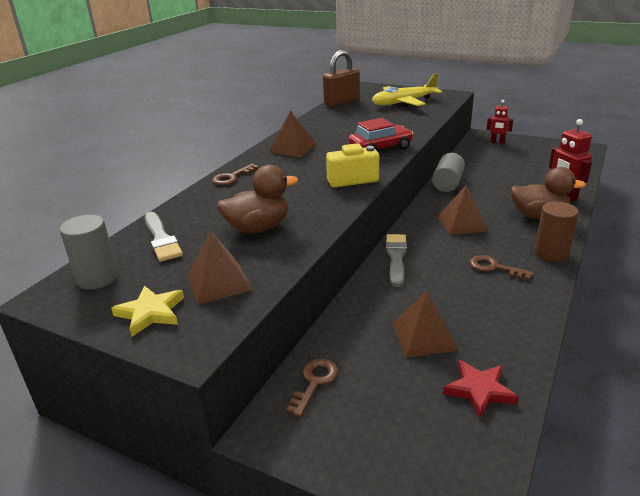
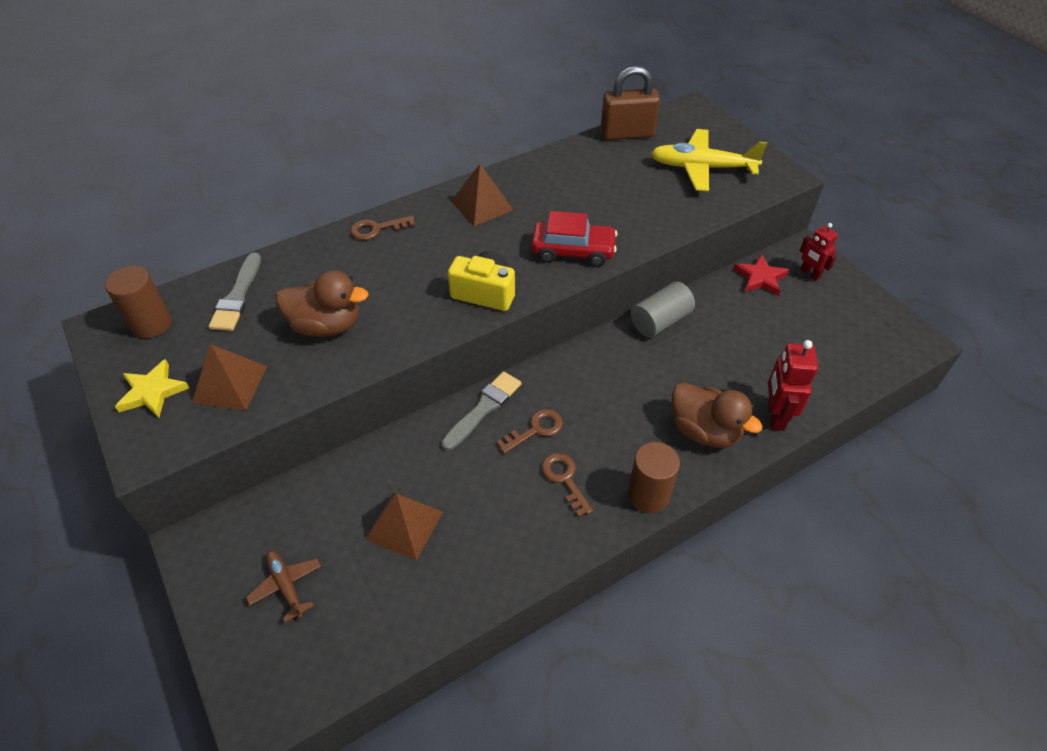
camera: 30 degrees right, 20 degrees up
(97, 278) = (151, 324): grey cylinder -> brown cylinder
(314, 383) = (270, 519): brown key -> brown key (535, 430)
(381, 415) = (286, 586): none -> brown plane
(462, 223) = (604, 395): brown pyramid -> none
(479, 390) = (386, 614): red star -> red star (760, 278)

